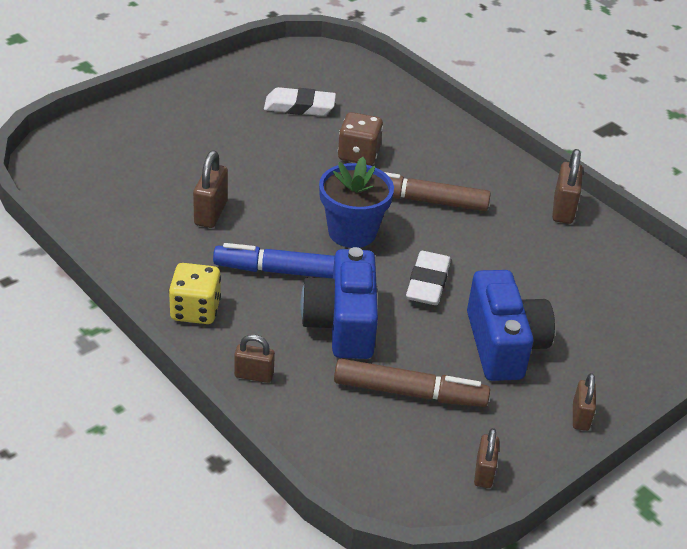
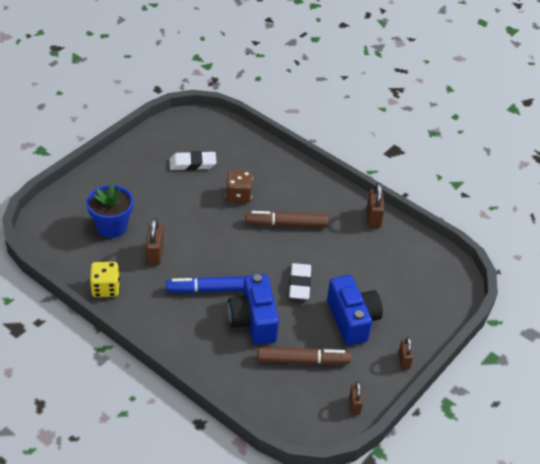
camera: 10 degrees left, 5 degrees up
(195, 310) = (162, 325): yellow dice -> yellow dice (105, 288)
(254, 375) = (208, 364): brown padlock -> none
(352, 232) = (246, 254): blue flower pot -> blue flower pot (112, 226)

